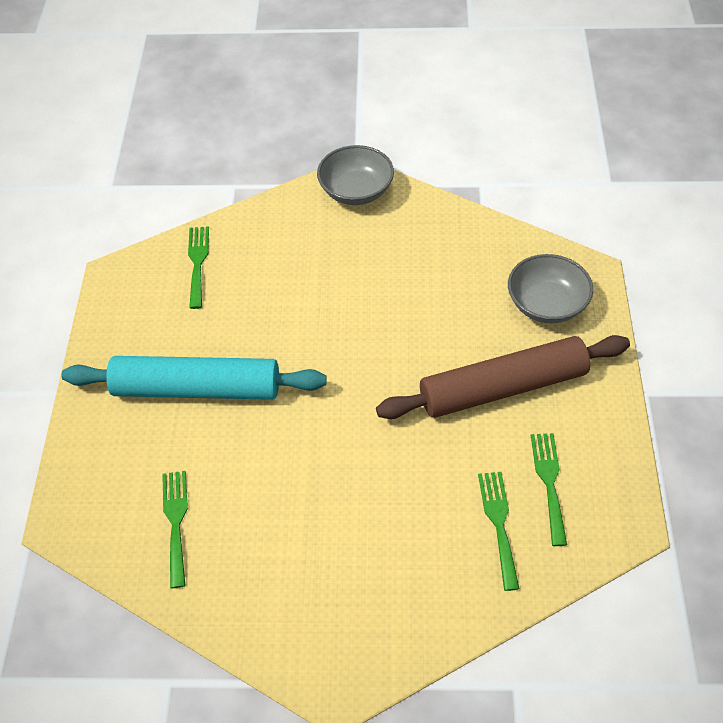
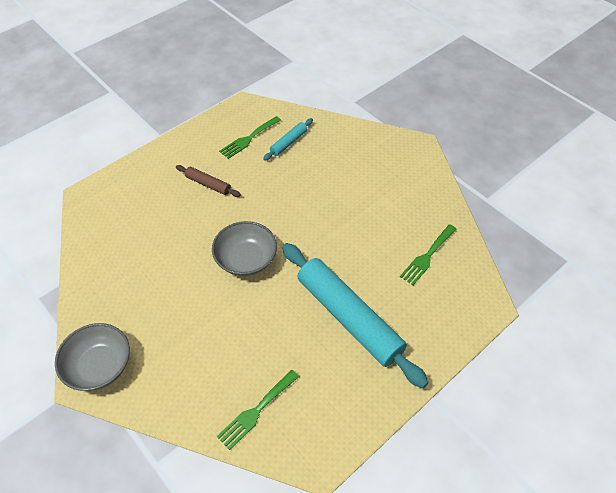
camera: 135 degrees left, 0 degrees up
(499, 523) = (288, 142): green fork -> turquoise rolling pin
(503, 388) = (208, 184): brown rolling pin -> brown rolling pin, size x0.44
(546, 304) = (129, 200): grey bowl -> grey bowl (246, 259)

